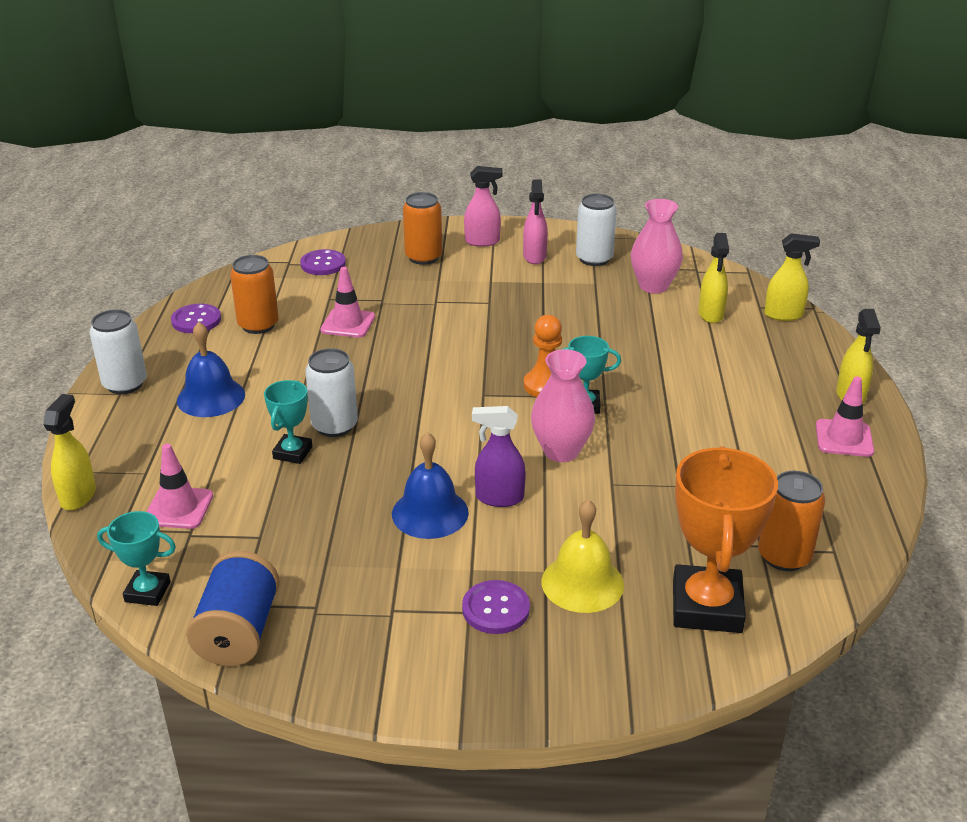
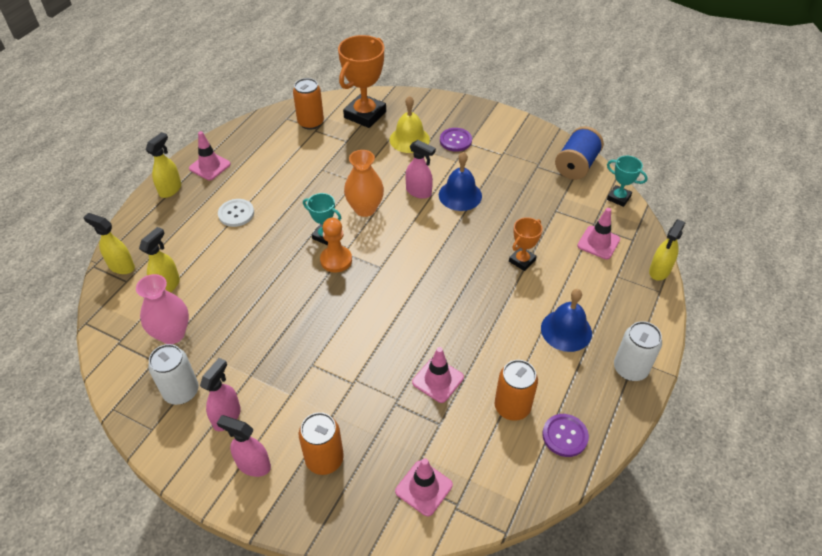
camera: 155 degrees left, 15 degrees up
(292, 453) = (522, 260): turquoise trophy -> orange trophy
(323, 264) = (424, 488): purple button -> pink traffic cone
(334, 426) = (488, 273): white can -> none
(499, 498) = (419, 192): purple spray bottle -> pink spray bottle
(561, 451) = (365, 209): pink vase -> orange vase
(728, 395) = (236, 214): none -> white button

